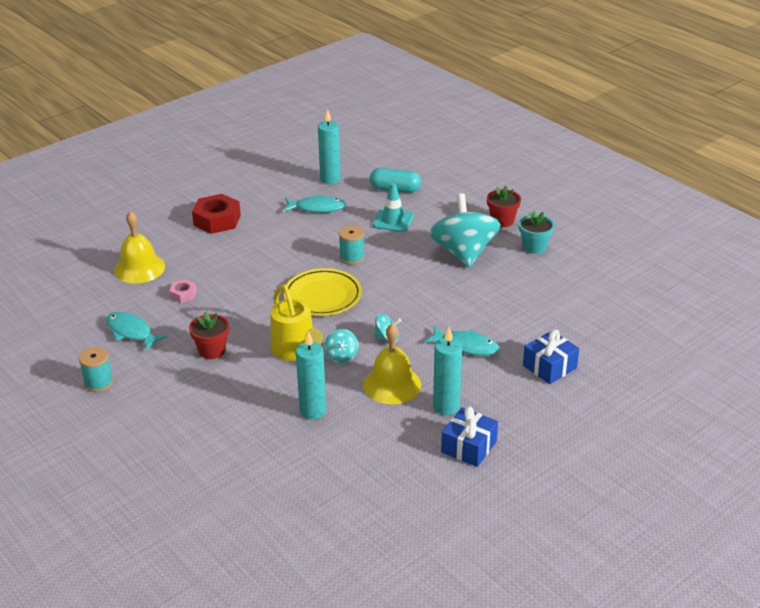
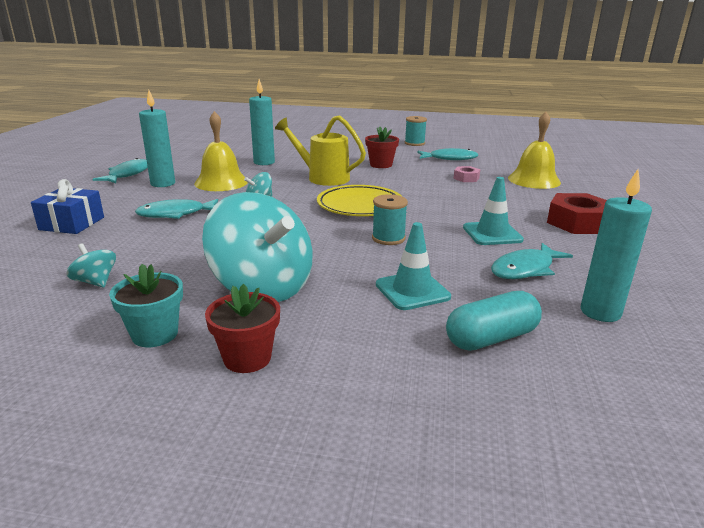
camera: 140 degrees right, 10 degrees down
(285, 234) = (492, 234): none -> turquoise traffic cone
(341, 356) = (283, 184): turquoise spinning top -> turquoise spinning top (95, 282)
(469, 447) = (128, 174): blue gift -> turquoise fish

